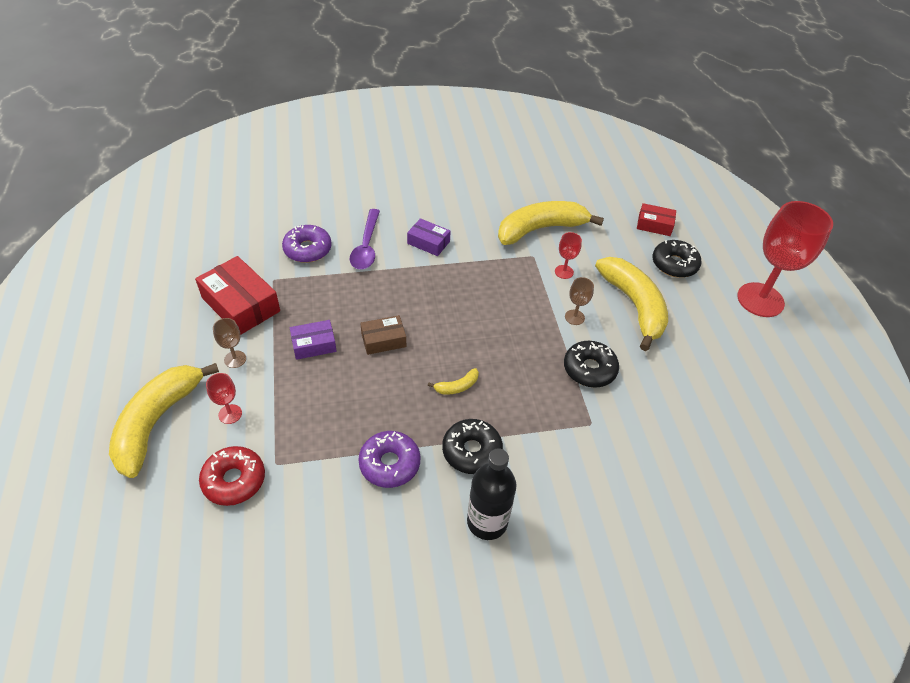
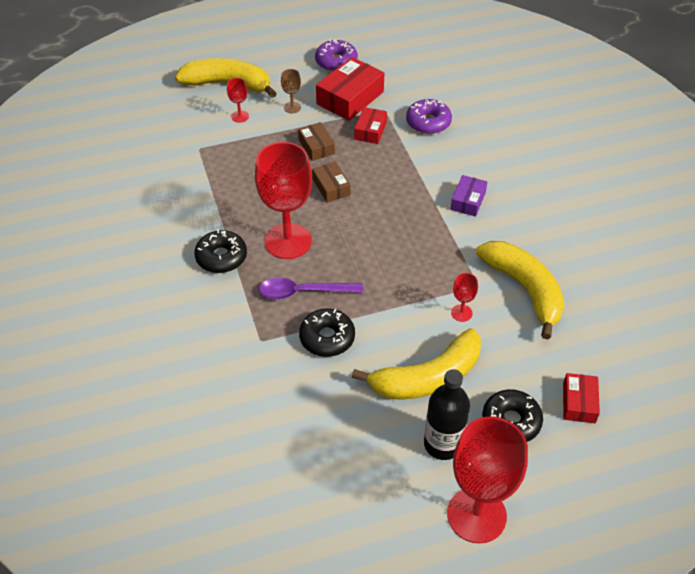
camera: 85 degrees right, 0 degrees up
(234, 480) = (183, 131): red donut -> none
(304, 295) = (370, 131): none -> red box
(314, 345) = (316, 146): purple box -> brown box
(366, 246) = (446, 158): purple spoon -> purple spoon (303, 292)
(389, 464) = (204, 209): purple donut -> purple donut (336, 61)
(457, 386) = (288, 241): yellow banana -> red goblet
(487, 522) = (156, 273): black bottle -> black bottle (443, 444)
(574, 317) = (395, 324): brown goblet -> none

